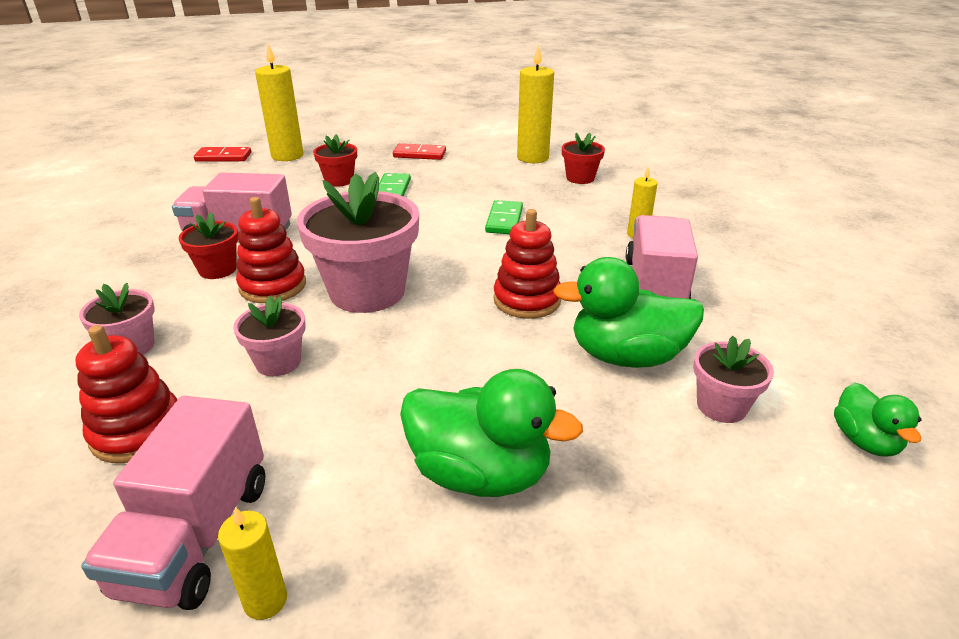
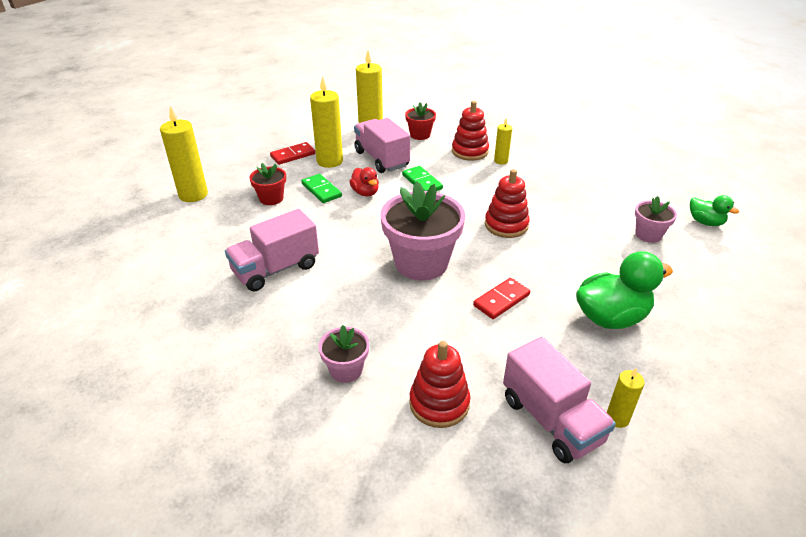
camera: 40 degrees left, 5 degrees up
(218, 269) = (306, 297): red flower pot -> none
(223, 157) = (139, 217): red domino -> red domino (501, 300)
(273, 286) = (361, 288): red stacking toy -> red stacking toy (470, 151)
(278, 362) = (444, 326): pink flower pot -> none
(429, 207) = (365, 192): none -> red duck
(444, 170) = (329, 161): none -> yellow candle
(626, 356) = (587, 231): green duck -> none
(654, 284) = (547, 187): pink truck -> pink truck (381, 159)

